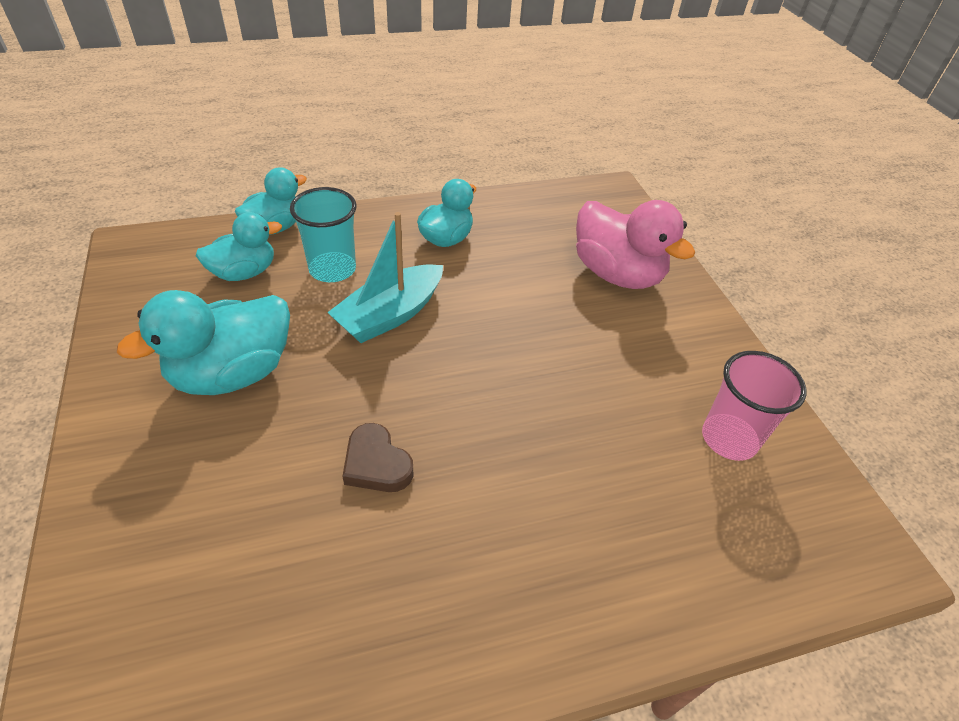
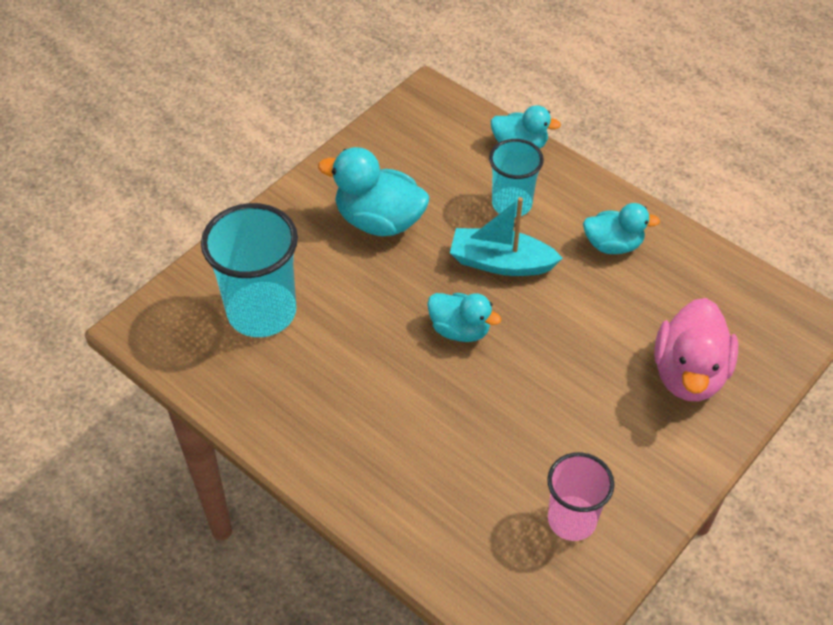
camera: 60 degrees right, 5 degrees up
(225, 572) = (262, 312): none -> turquoise cup
(244, 272) = (462, 163): turquoise duck -> turquoise duck (460, 330)
(376, 464) = (378, 332): brown heart -> none

